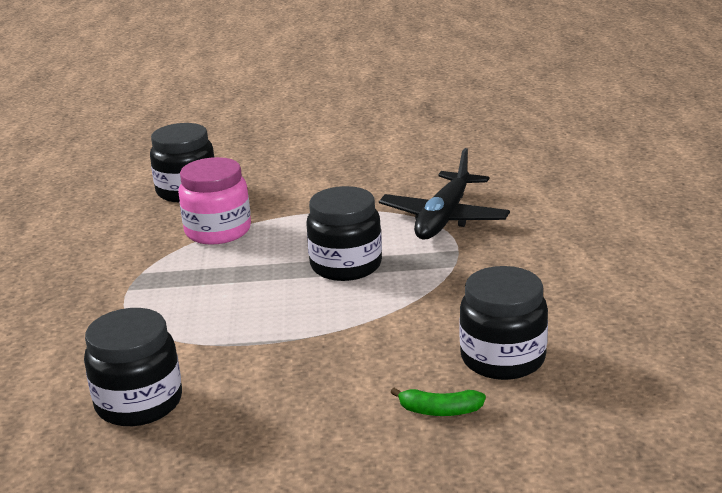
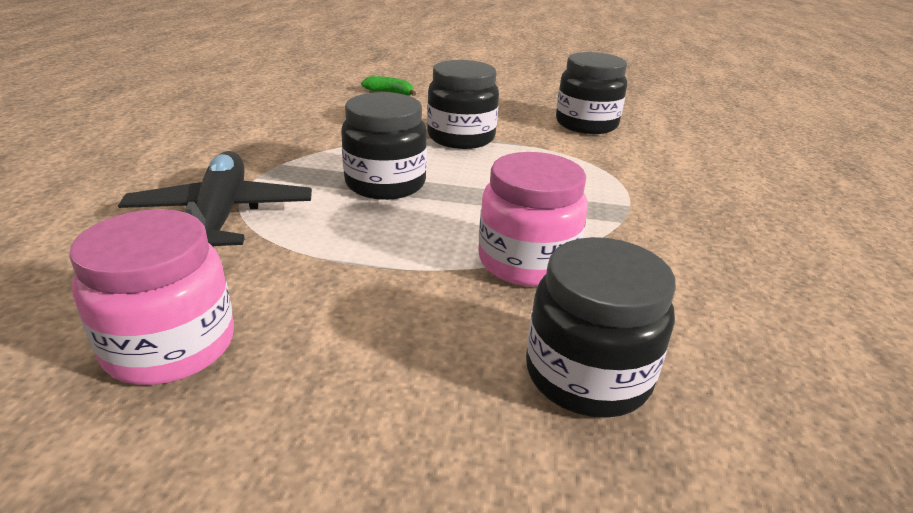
camera: 170 degrees left, 5 degrees up
(389, 167) = (170, 346): none -> pink jar
(444, 218) = (221, 216): black plane -> black plane turned 45 degrees counterclockwise
(502, 358) = (324, 105): black jar -> black jar (461, 138)

